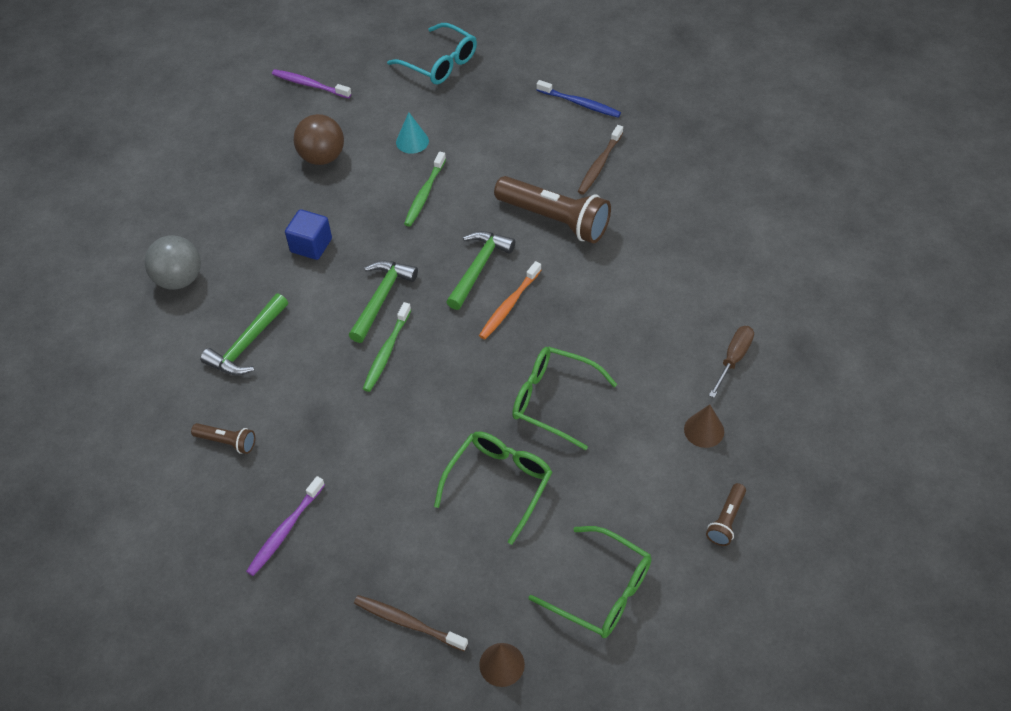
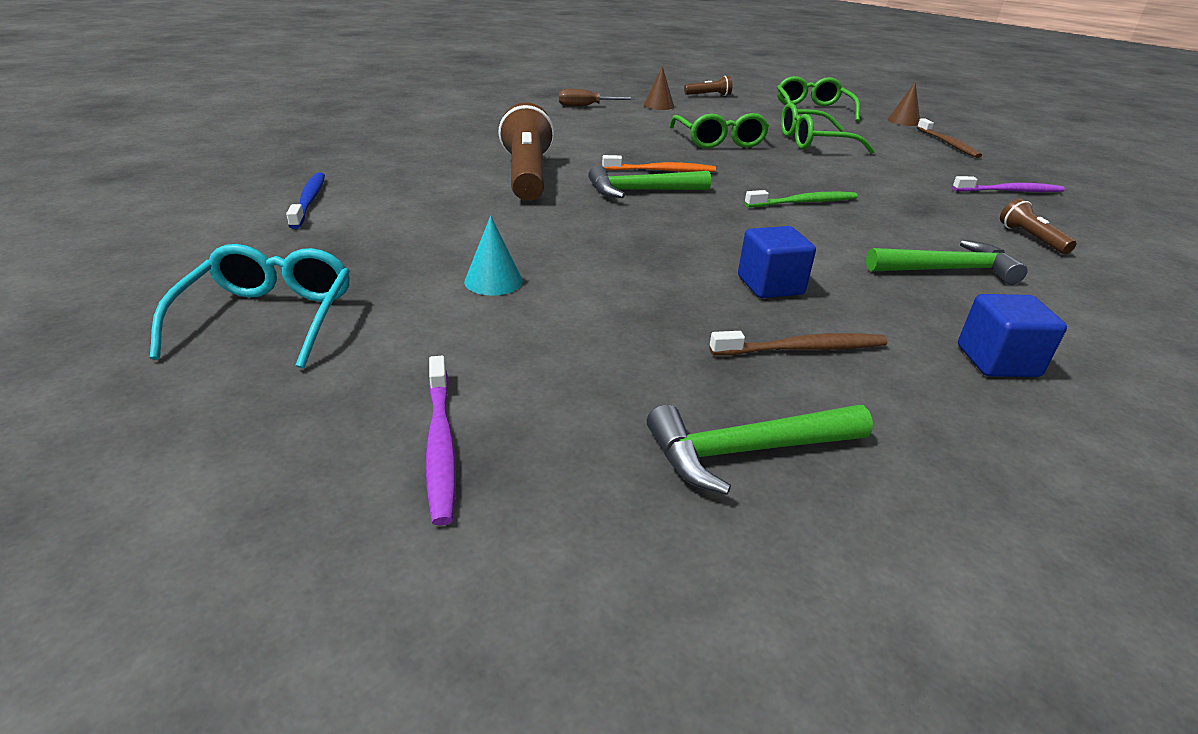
camera: 130 degrees left, 20 degrees down
(179, 279) = (997, 361): grey ball -> blue cube
(322, 157) = (615, 342): brown ball -> none
(381, 298) = (757, 222): green hammer -> green hammer (746, 451)
(424, 194) = (581, 244): green toothbrush -> none
(599, 165) = (417, 173): brown toothbrush -> brown toothbrush (802, 349)

